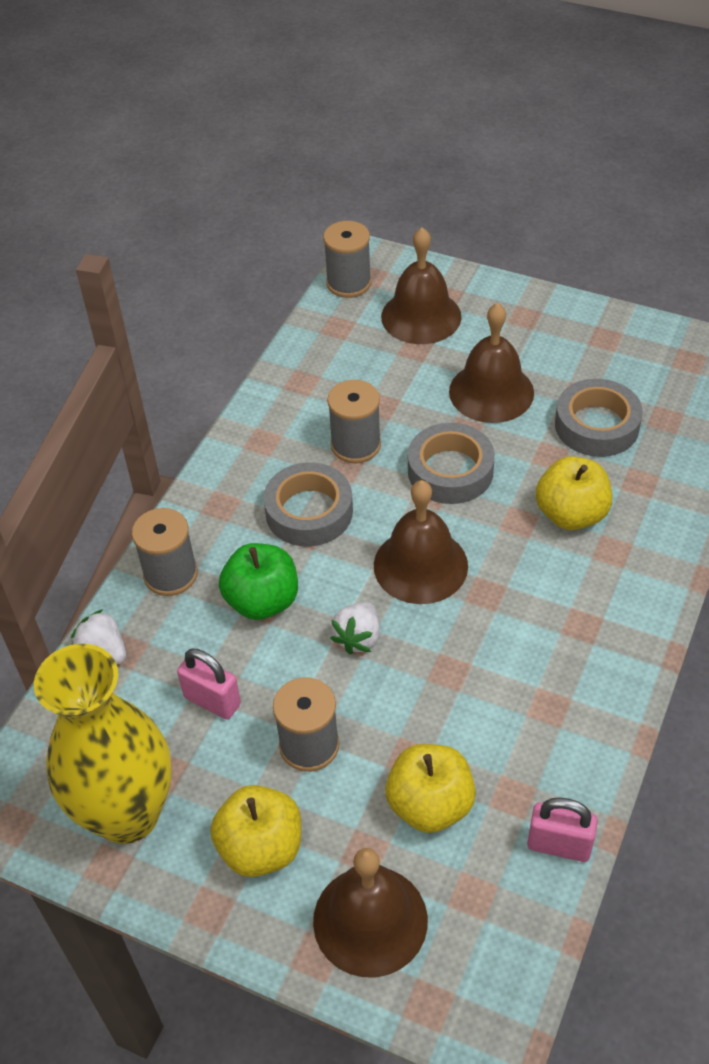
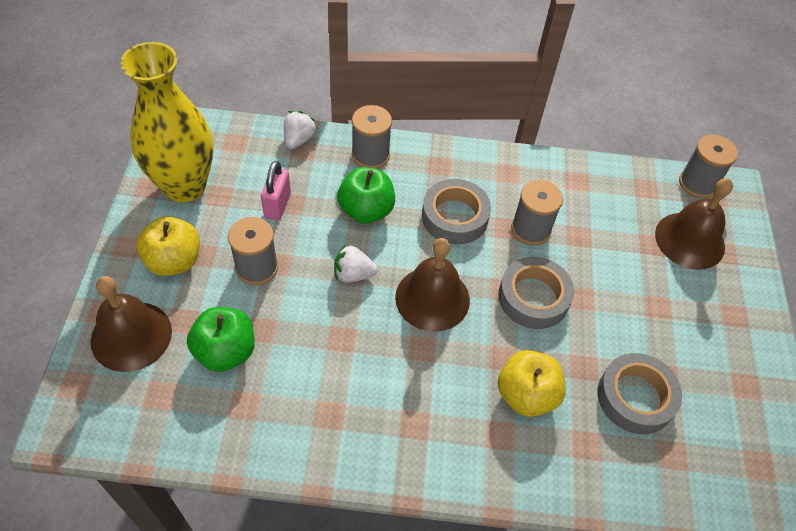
camera: 65 degrees right, 5 degrees up
(430, 805) = (225, 351): yellow apple -> green apple
(491, 392) = (632, 308): brown bell -> none
(559, 845) = (209, 445): pink padlock -> none

